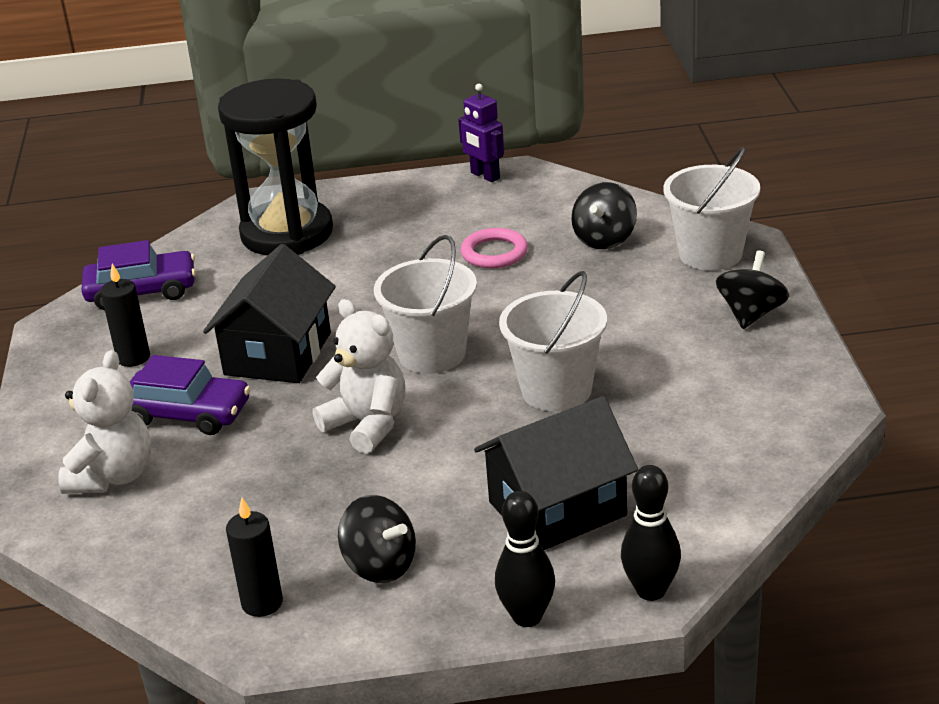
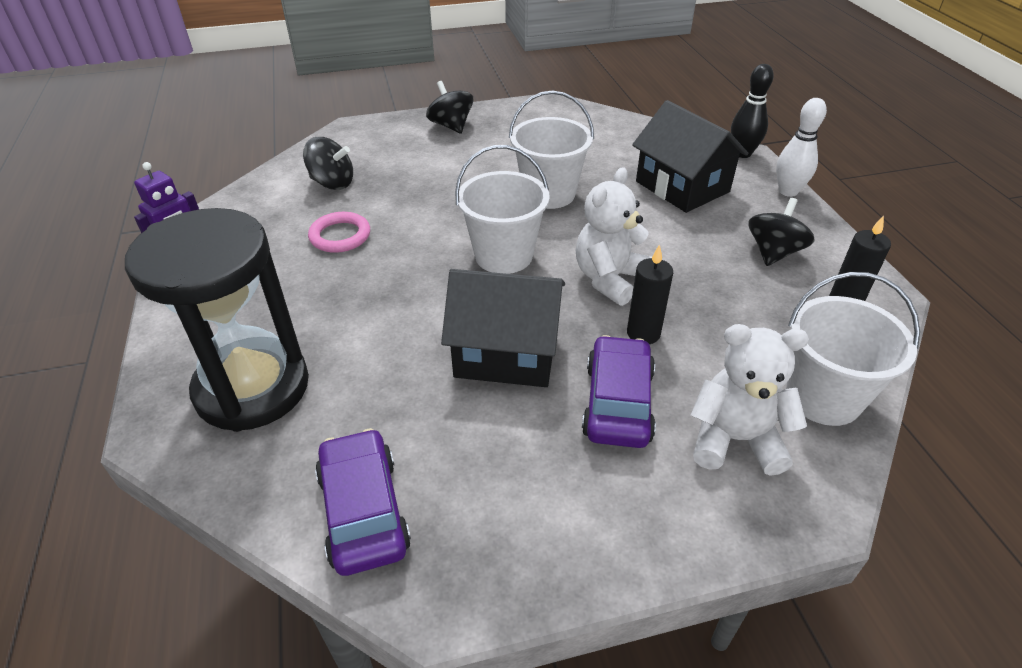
camera: 100 degrees left, 10 degrees up
(133, 358) = (519, 479): black candle -> black candle (643, 333)
(527, 617) = (788, 191): black bowling pin -> white bowling pin
(710, 254) = (368, 140): white bucket -> white bucket (823, 397)
(751, 314) = (451, 126): black spinning top -> black spinning top turned 45 degrees clockwise

